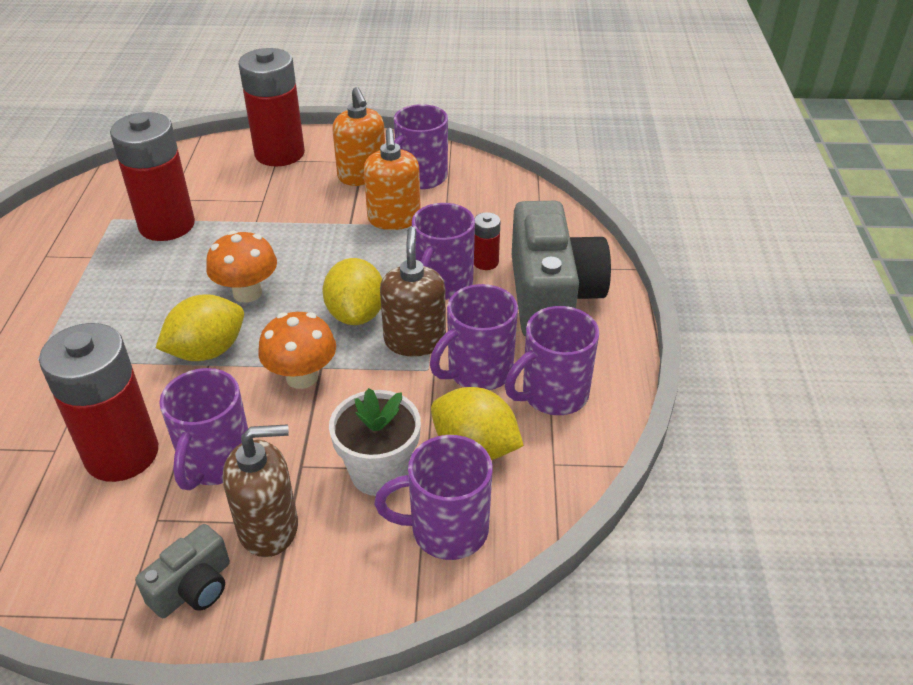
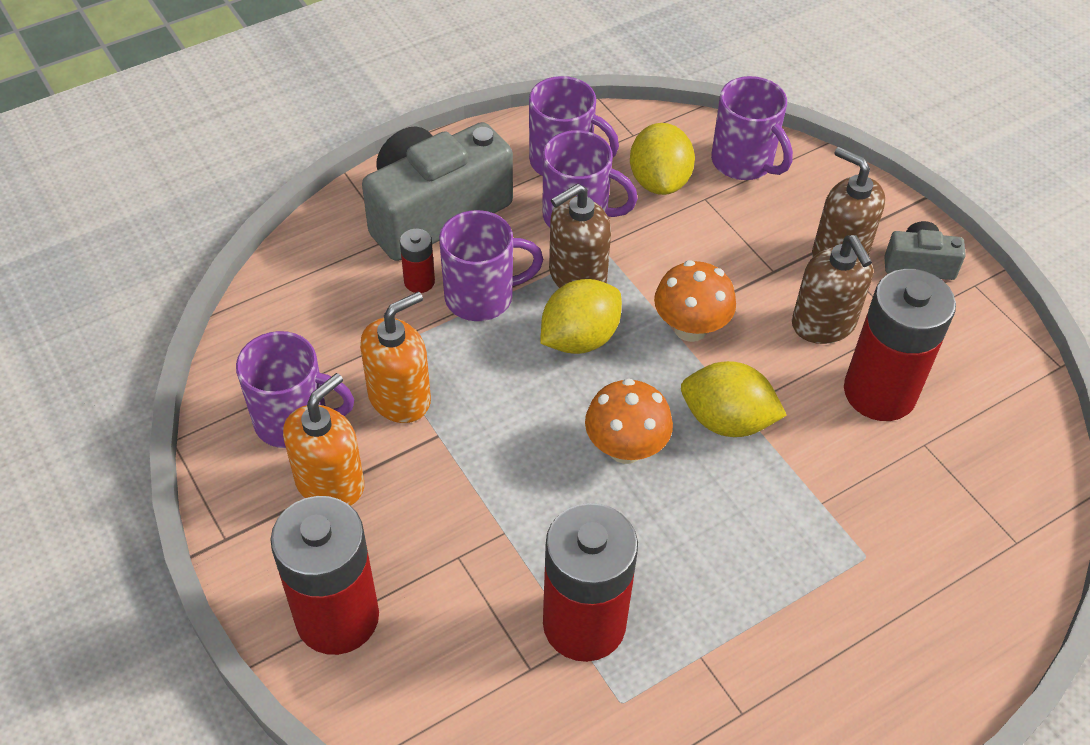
camera: 125 degrees left, 10 degrees up
(216, 462) = (823, 324): purple mug -> brown soap dispenser
(379, 472) = (734, 222): white flower pot -> none

